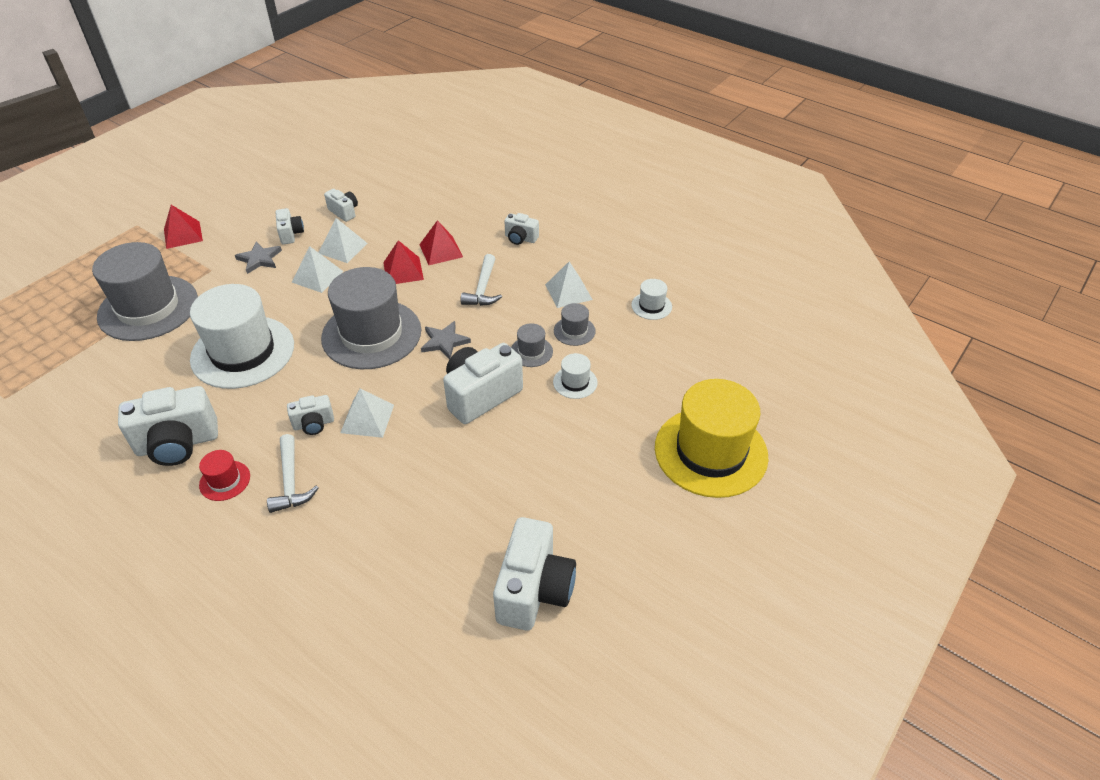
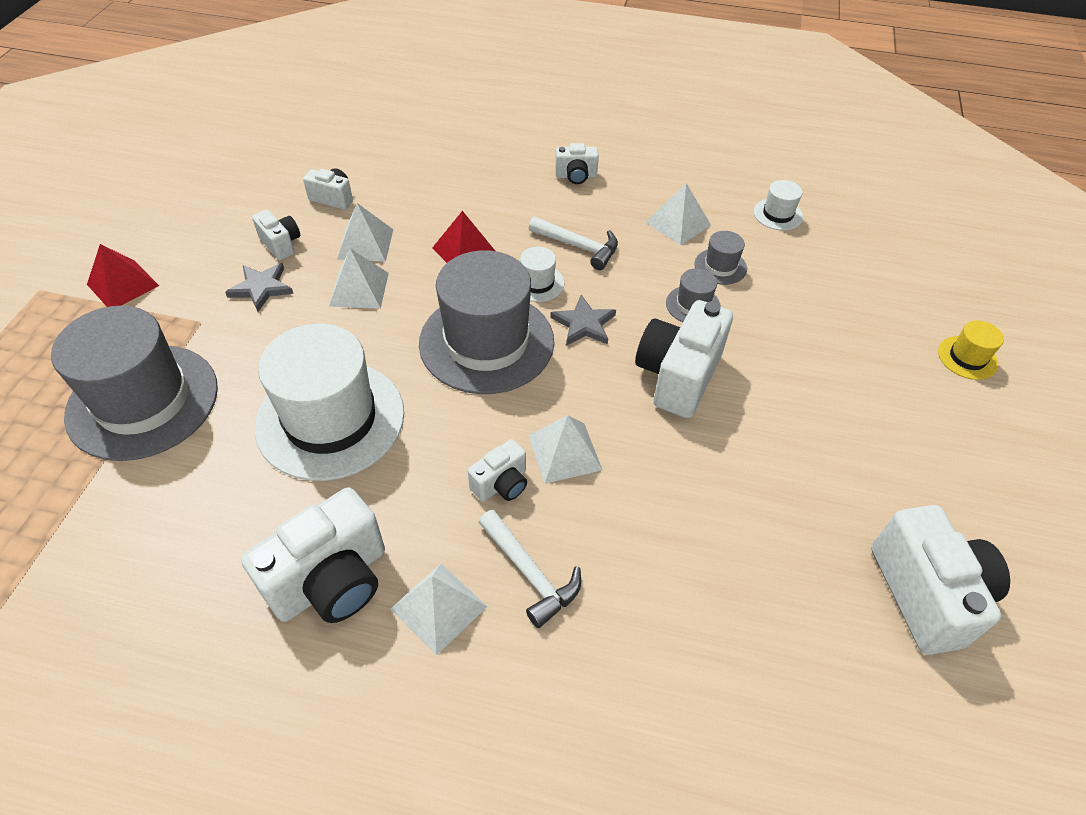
camera: 25 degrees left, 5 degrees up
(225, 480) = (438, 607): red hat -> white pyramid
(441, 250) = (493, 214): red pyramid -> none
(483, 289) = (579, 247): white hammer -> white hammer turned 45 degrees counterclockwise
(575, 382) = (768, 326): white hat -> white hat (537, 283)
(710, 452) = (967, 358): yellow hat -> yellow hat, size x0.43

